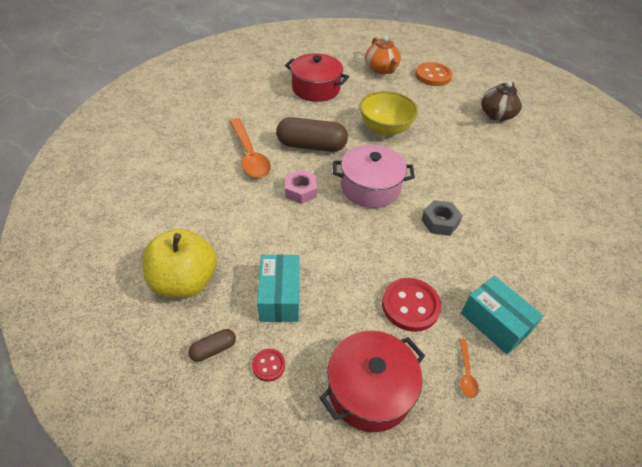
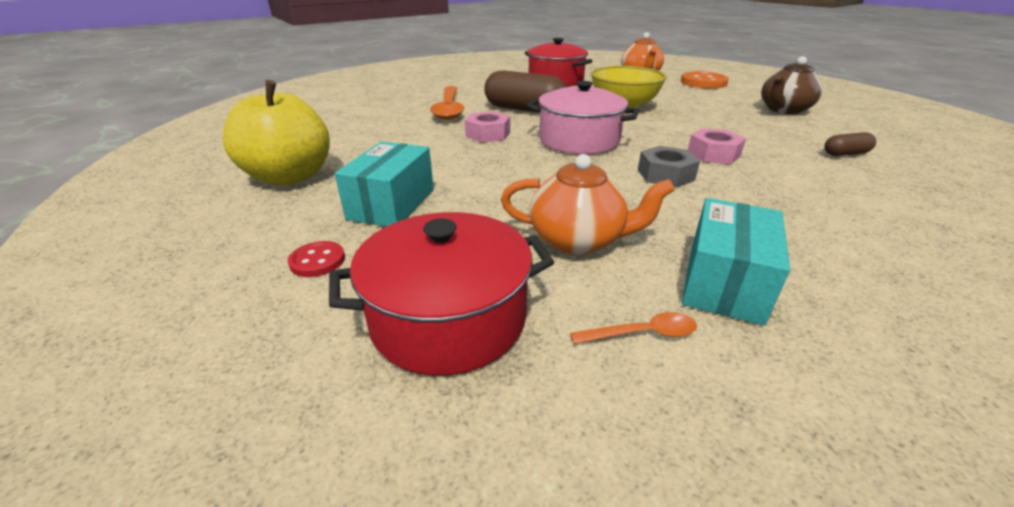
camera: 20 degrees right, 15 degrees down
(213, 349) = (262, 233): brown capsule -> brown capsule (845, 154)
(410, 305) = (578, 240): red button -> orange teapot
(463, 189) = (713, 154): none -> pink nut
(466, 373) = (642, 333): orange spoon -> orange spoon turned 120 degrees counterclockwise
(495, 323) = (724, 282): turquoise box -> turquoise box turned 45 degrees clockwise

